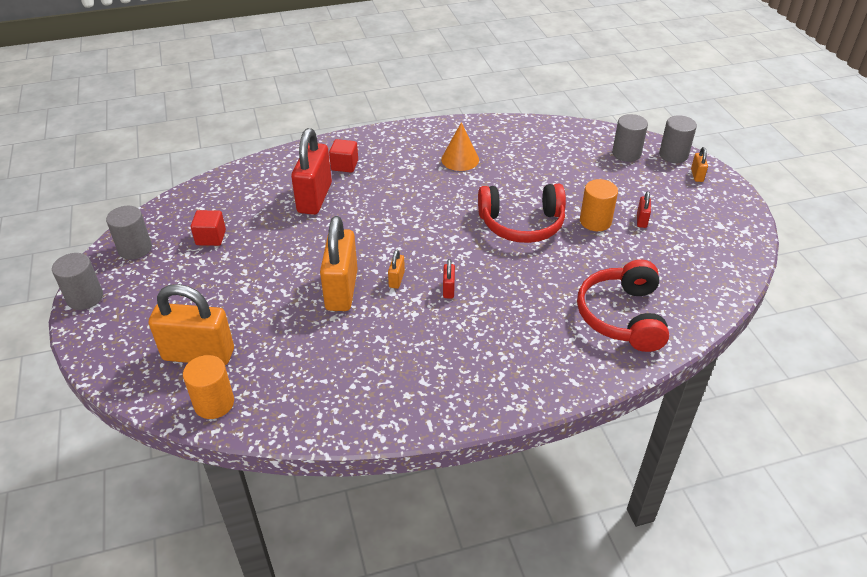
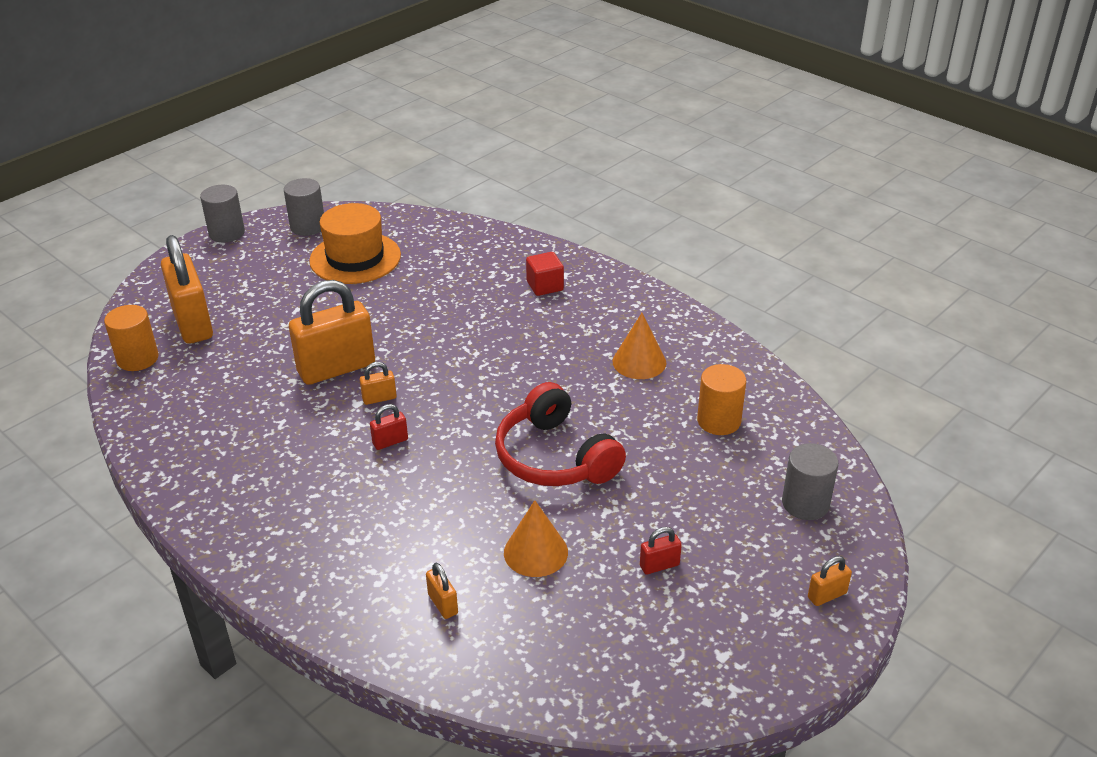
camera: 60 degrees right, 5 degrees down
(211, 238) = (355, 258): red cube -> orange hat
(314, 198) = (469, 291): red padlock -> none
(595, 221) = (617, 521): orange cylinder -> orange cylinder (719, 421)
(601, 262) = (535, 552): none -> orange cone
(622, 316) = (443, 604): red headphones -> orange padlock
(673, 155) = (854, 554): grey cylinder -> none

